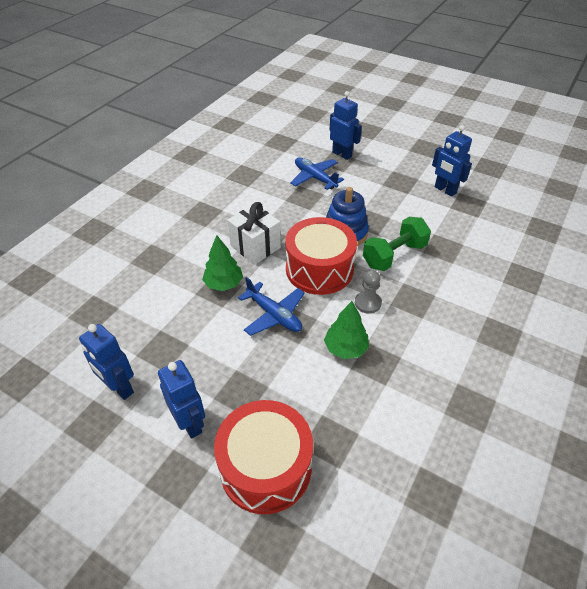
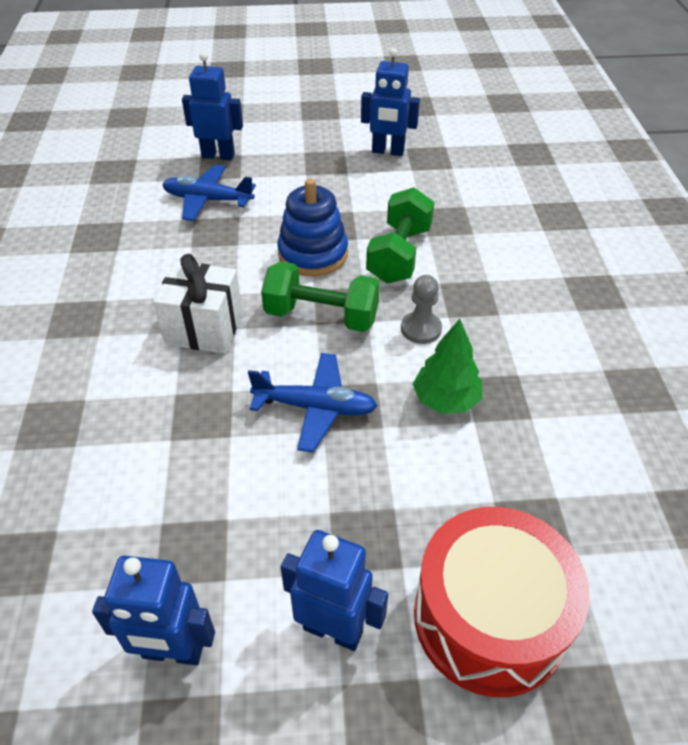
camera: 35 degrees left, 0 degrees up
(224, 284) = (203, 403): green tree -> none
(319, 269) = (321, 316): red drum -> green dumbbell

